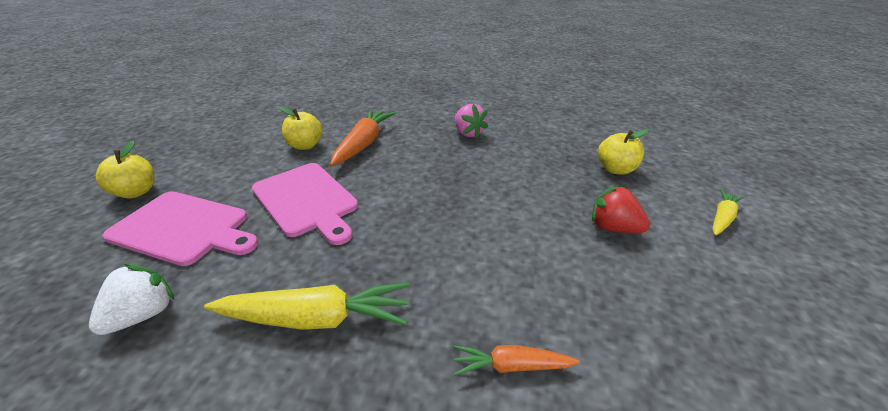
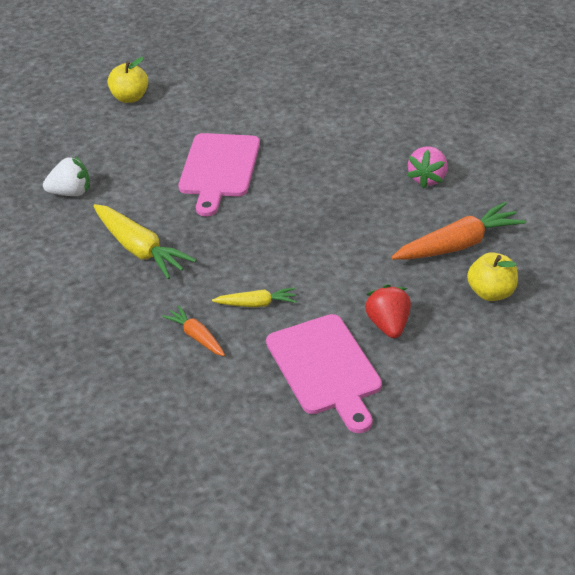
camera: 50 degrees right, 5 degrees up
(183, 228) = (131, 146): pink cutting board -> pink cutting board (325, 368)
(305, 145) = (276, 114): yellow apple -> none
(364, 144) = (322, 138): orange carrot -> orange carrot (458, 245)
(722, 218) = (489, 380): yellow carrot -> yellow carrot (256, 304)

